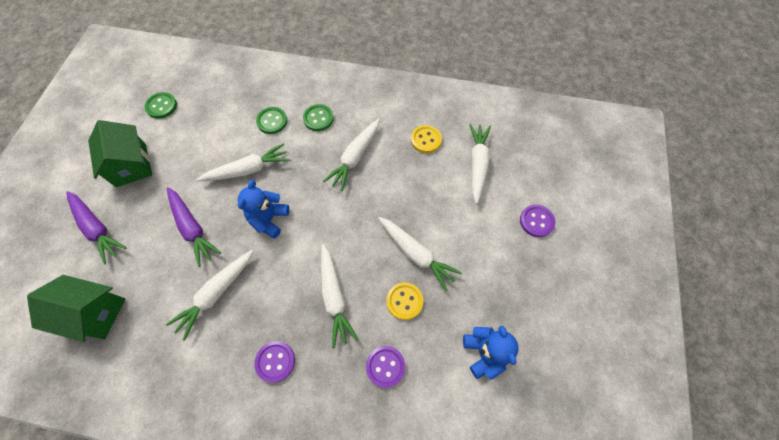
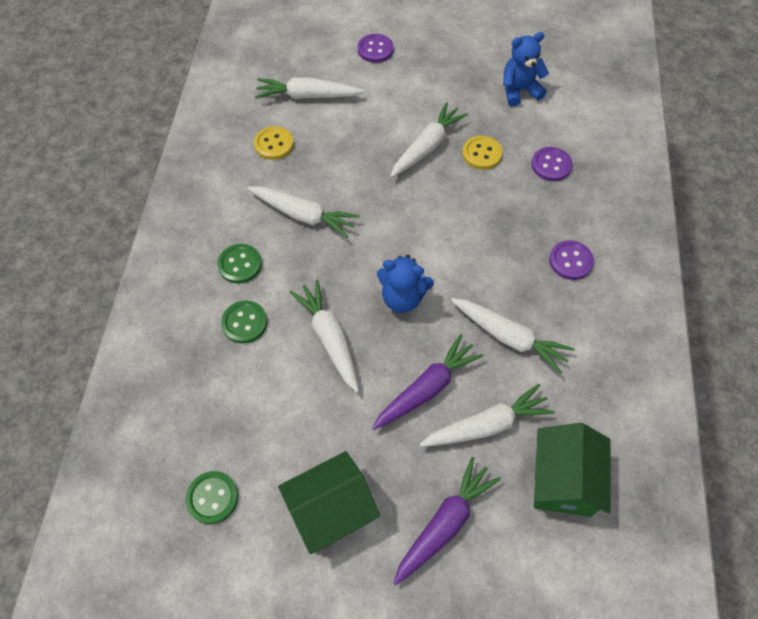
camera: 95 degrees left, 5 degrees down
(334, 297) = (490, 215): white carrot -> white carrot (487, 425)

